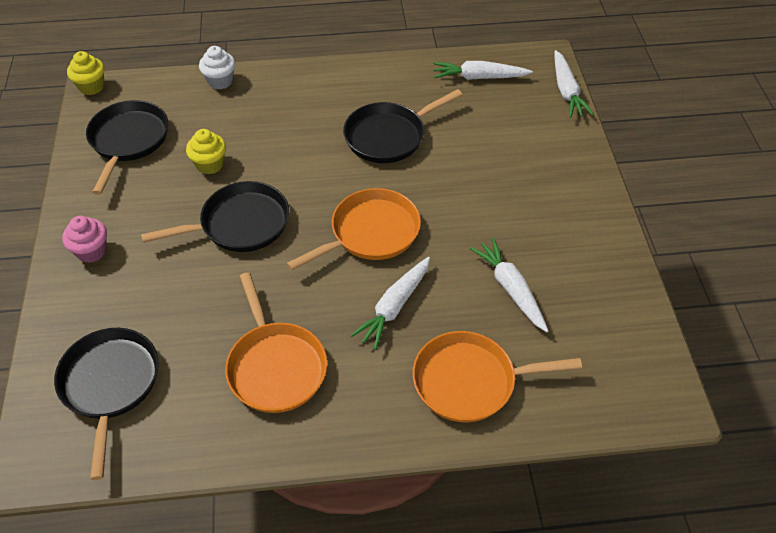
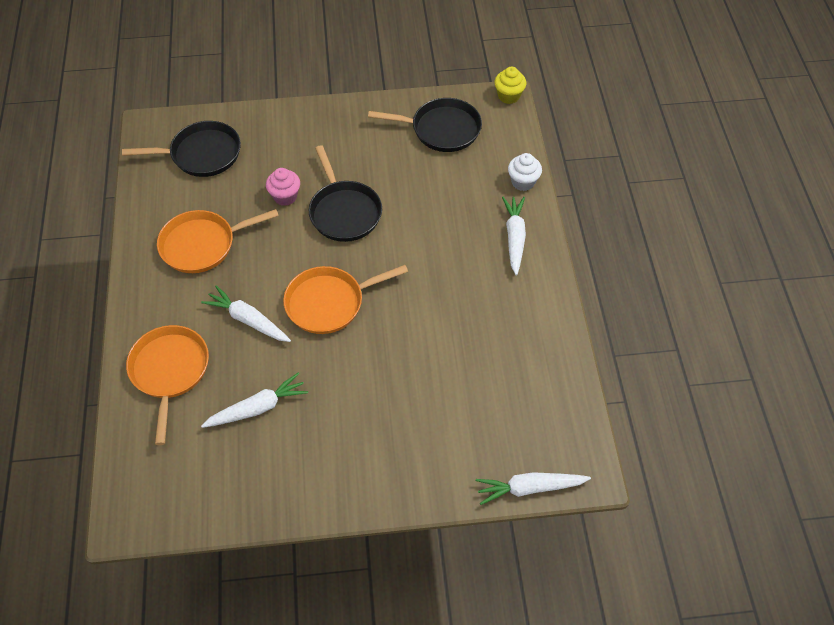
camera: 90 degrees right, 5 degrees up
(92, 251) = (321, 126): pink cupcake -> pink cupcake (285, 196)
(210, 164) = (413, 185): yellow cupcake -> none
(370, 233) = (329, 303): orange pan -> orange pan turned 105 degrees clockwise
(389, 136) = (451, 316): black pan -> none
(479, 77) = (546, 400): white carrot -> white carrot (514, 238)

